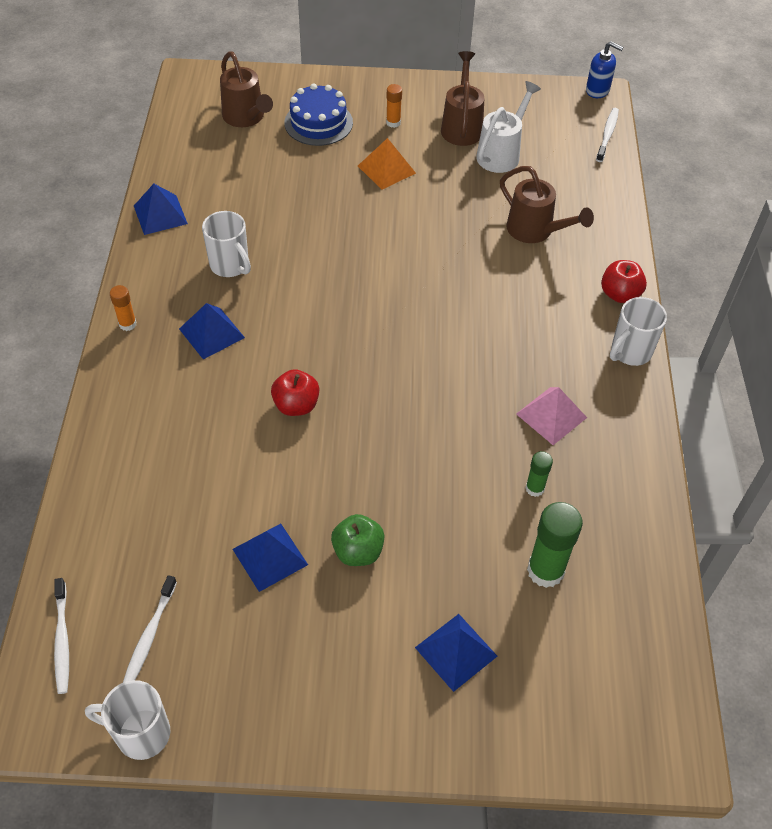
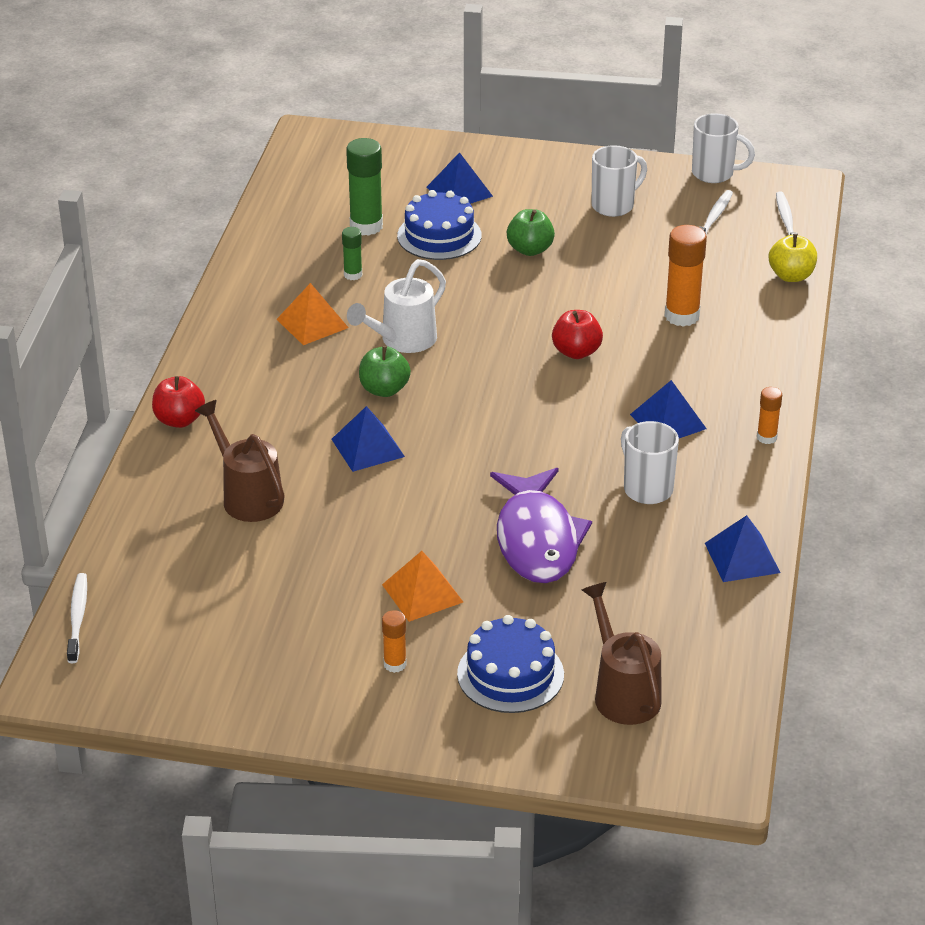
camera: 170 degrees left, 15 degrees down
(72, 540) = (791, 276): none -> yellow apple
(194, 465) = (682, 316): none -> orange glue stick
(270, 556) = (610, 253): blue pyramid -> blue pyramid (368, 447)
(312, 215) = (537, 539): none -> purple fish
(461, 343) = (384, 389): none -> green apple
(461, 563) = (439, 236): none -> blue cake
(462, 126) = (291, 649): brown watering can -> none
(501, 154) = (248, 602): white watering can -> white watering can (402, 340)
(551, 415) = (312, 323): pink pyramid -> orange pyramid
(597, 90) = (50, 692): blue soap dispenser -> none
(607, 134) = (78, 617): white toothbrush -> white toothbrush turned 150 degrees clockwise
(630, 352) = (200, 366): white mug -> white mug (614, 205)

